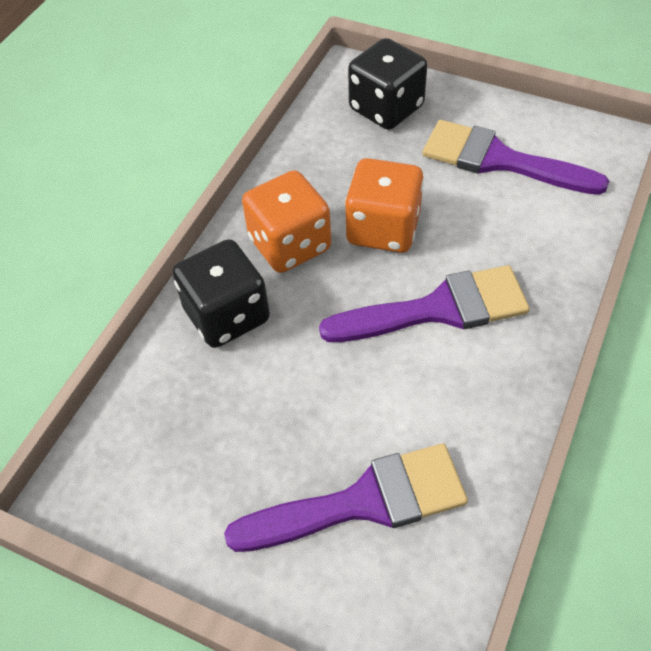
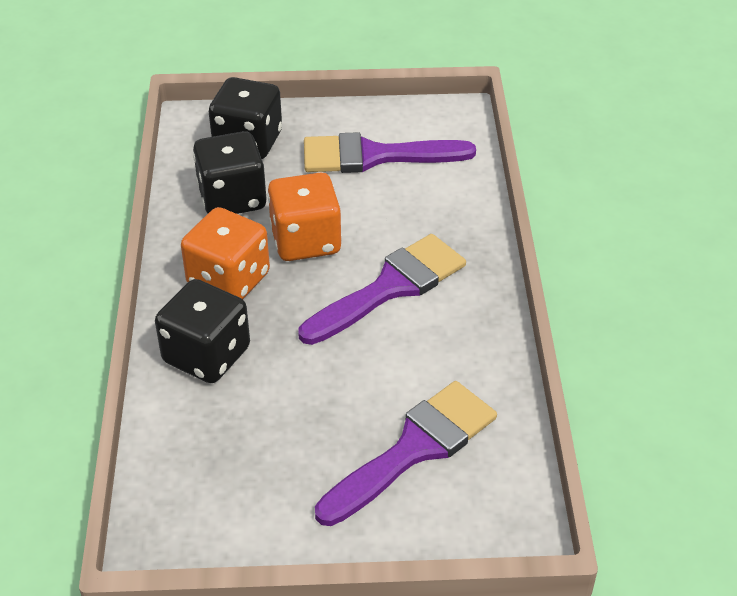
camera: 30 degrees left, 10 degrees down
(340, 161) = (232, 198): none -> black dice

